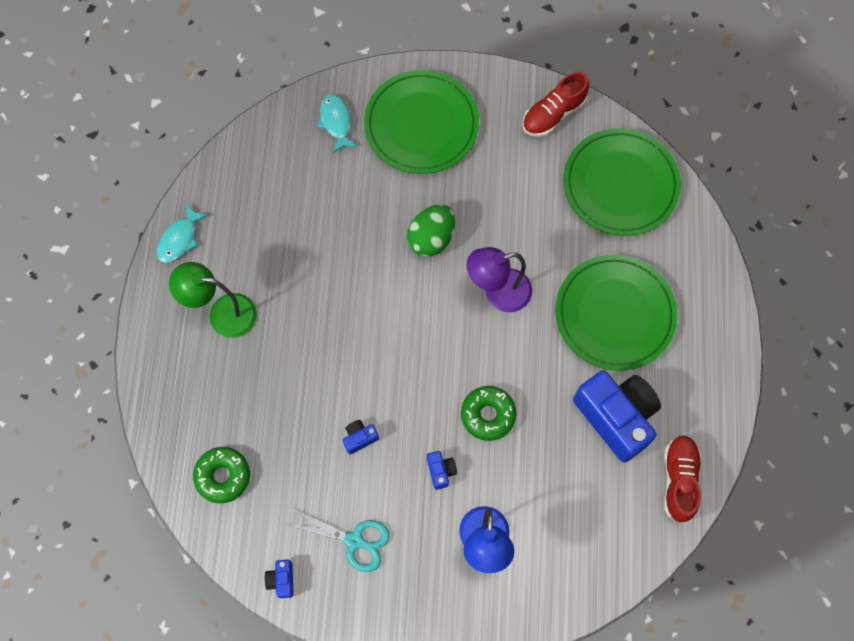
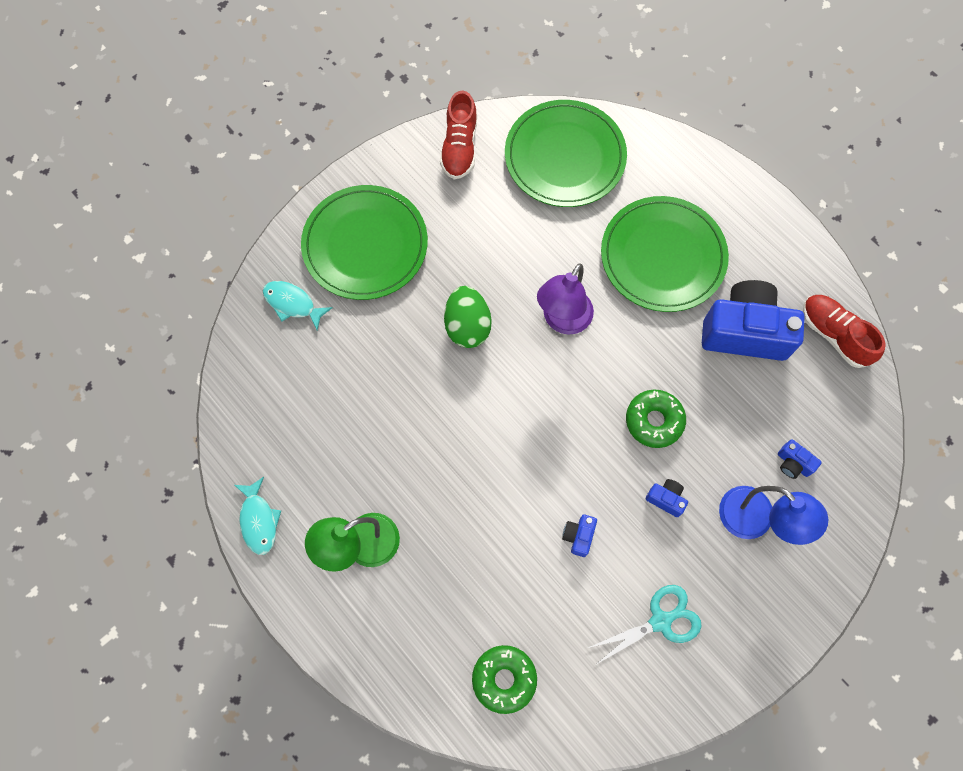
camera: 45 degrees left, 0 degrees up
(281, 580) = (639, 712): blue camera -> blue camera (793, 463)

